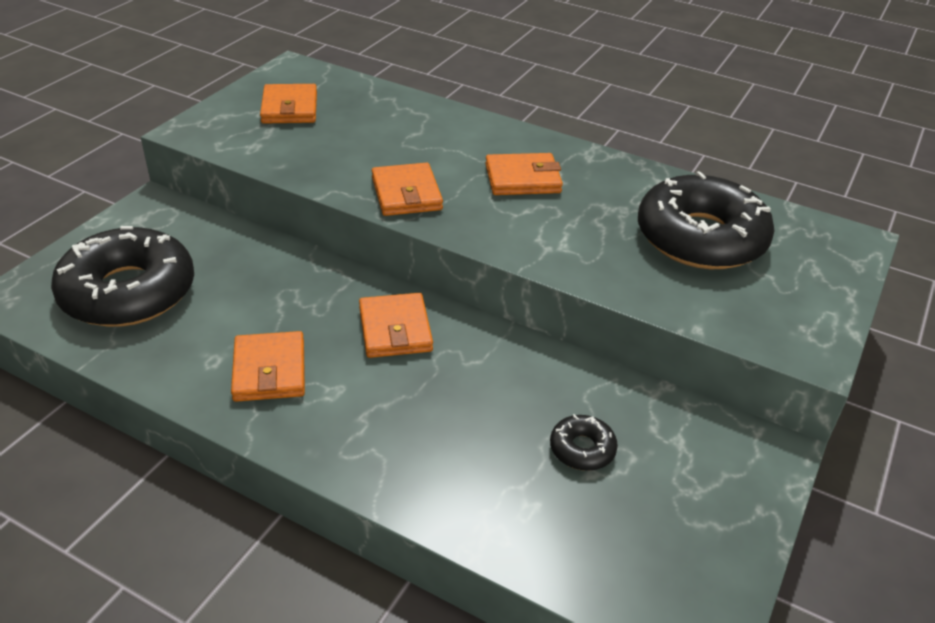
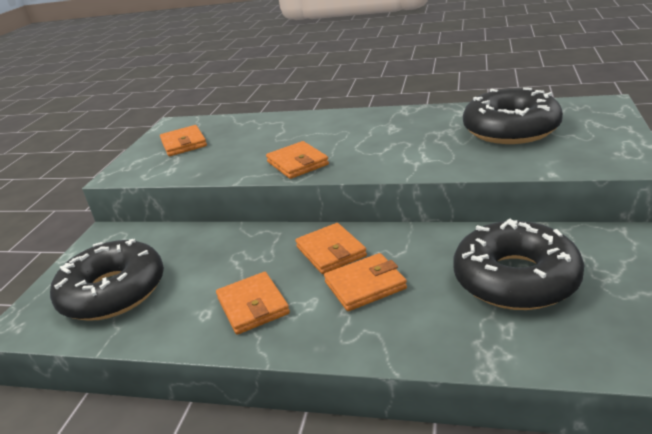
camera: 10 degrees left, 10 degrees down
(522, 179) = (370, 134): orange wallet -> orange wallet (365, 285)
(582, 449) = (515, 279): black donut -> black donut, size x2.34

